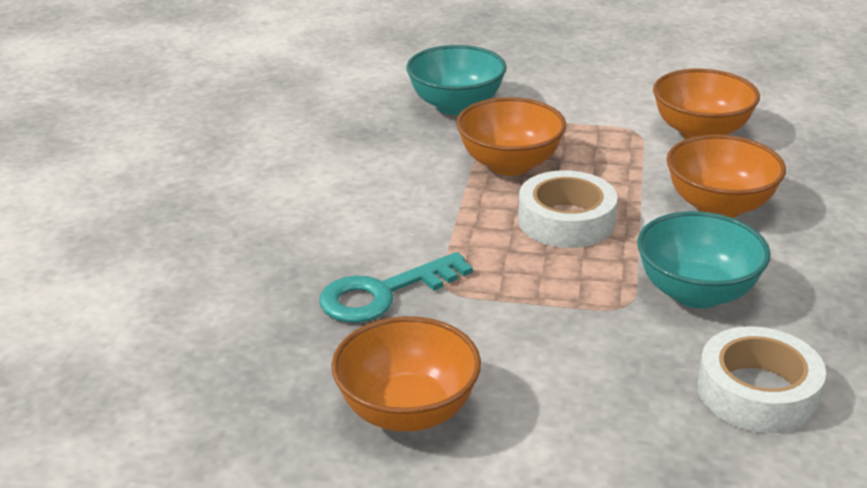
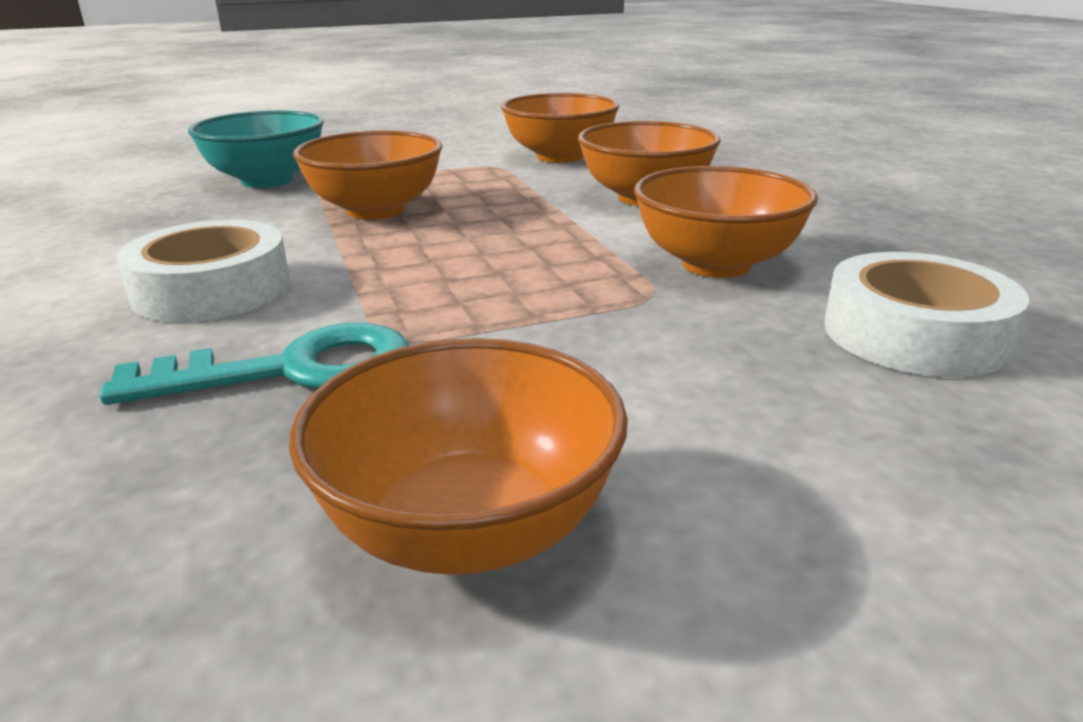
camera: 30 degrees left, 5 degrees down
(383, 294) = (293, 370): turquoise key -> turquoise key turned 135 degrees counterclockwise
(566, 221) = (493, 240): white tape -> white tape (212, 289)
(696, 293) = (716, 264): turquoise bowl -> orange bowl

